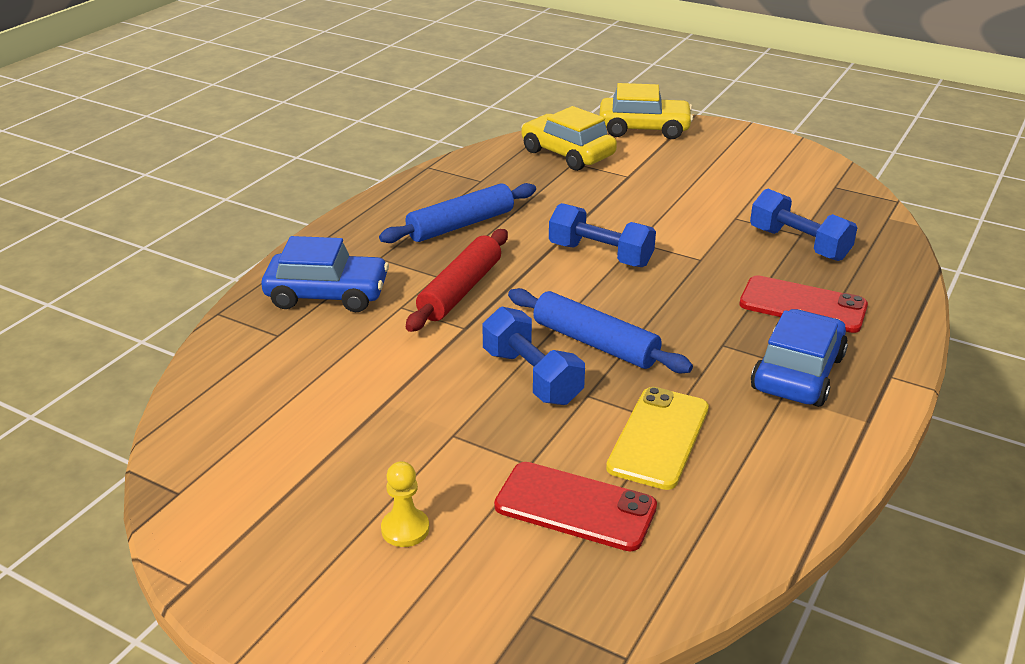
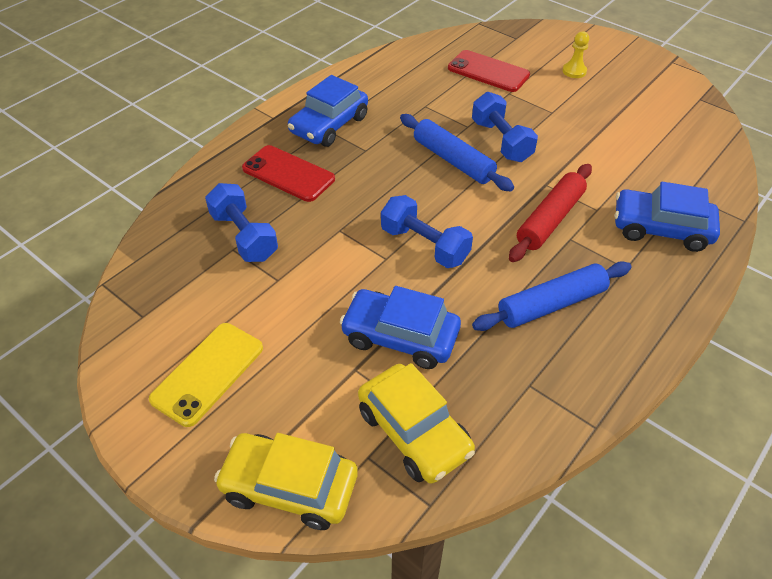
camera: 170 degrees left, 15 degrees up
(598, 194) = (400, 337): none -> blue car
(658, 438) = (433, 98): yellow phone -> yellow phone (208, 373)

